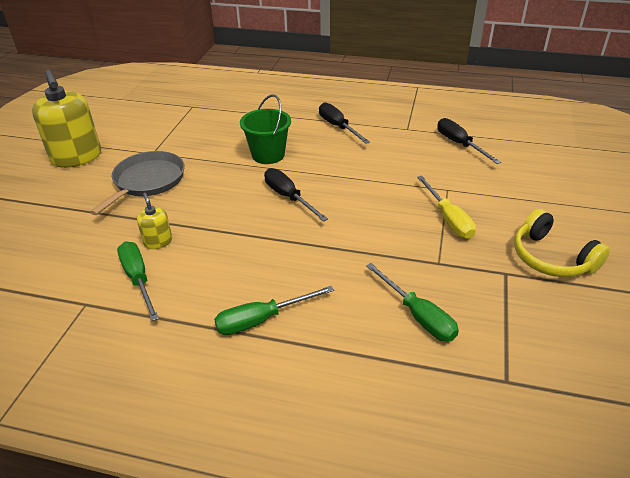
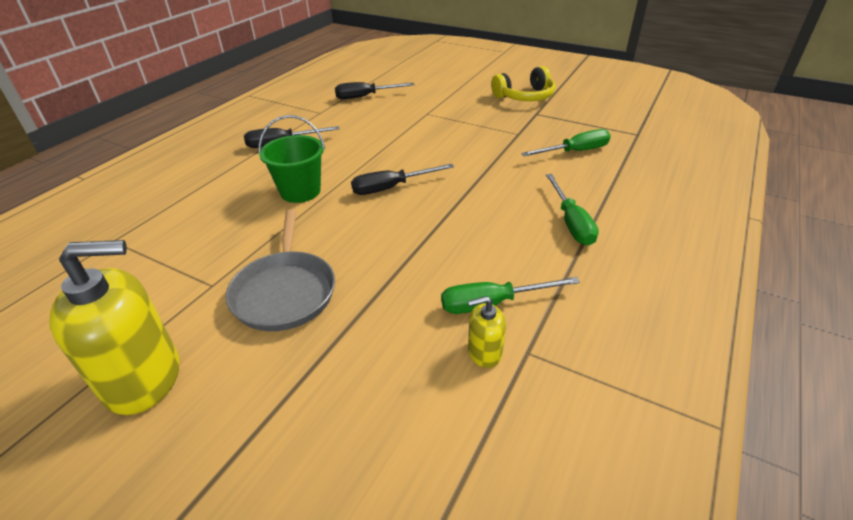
camera: 75 degrees left, 0 degrees up
(147, 181) = (285, 292): grey pan -> grey pan turned 135 degrees counterclockwise
(158, 242) = (427, 285): yellow soap dispenser -> yellow soap dispenser (484, 352)
(448, 219) = (466, 120): yellow screwdriver -> none

